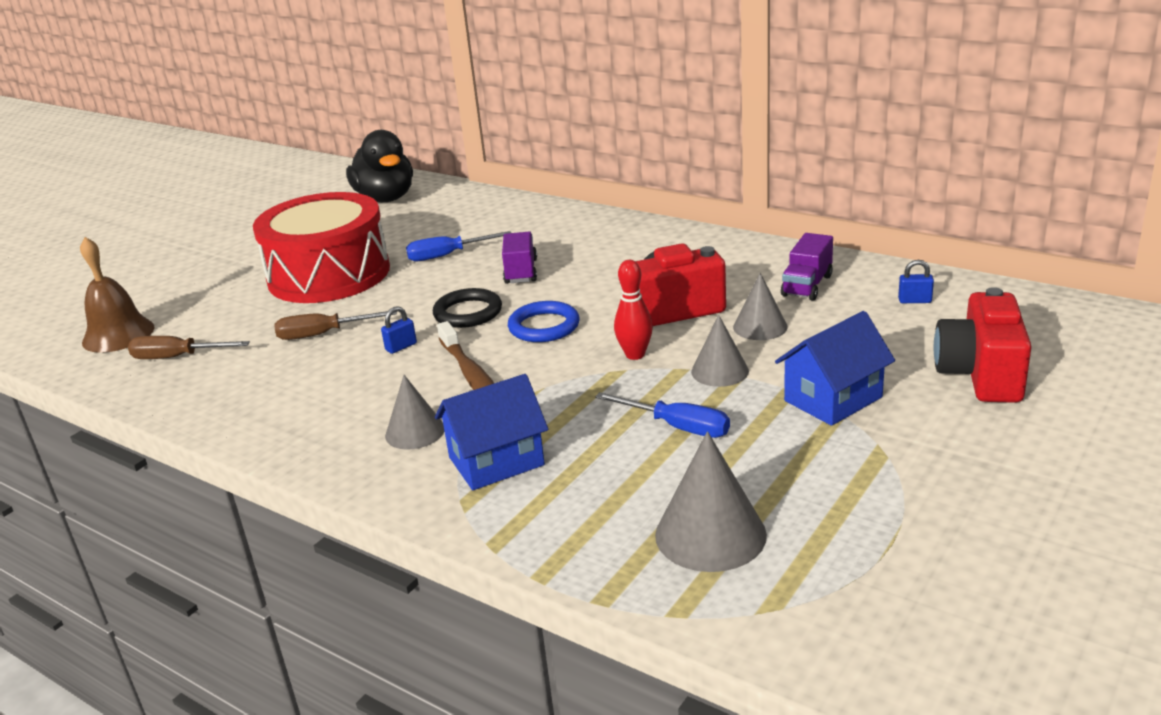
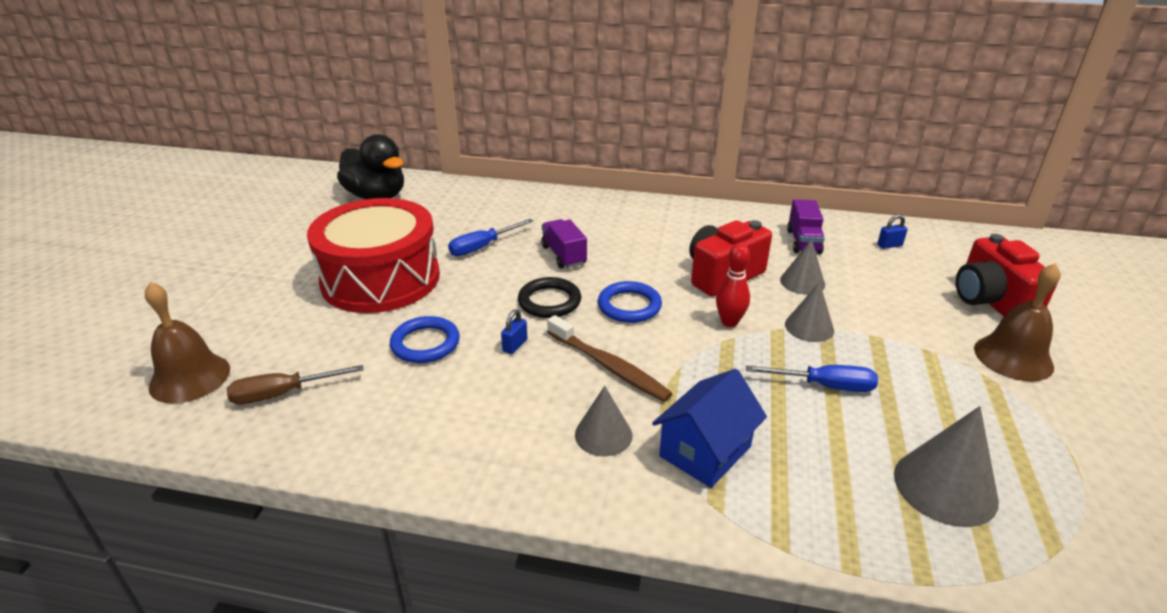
camera: 25 degrees left, 5 degrees up
(323, 334) = (425, 343): brown screwdriver -> blue ring
(833, 399) = (914, 338): blue house -> none
(938, 434) = (1013, 357): none -> brown bell

